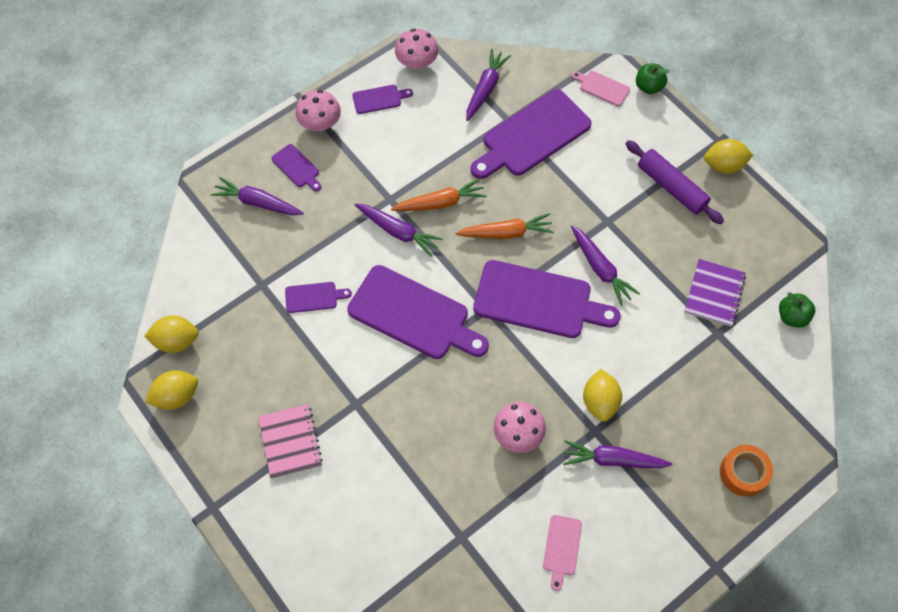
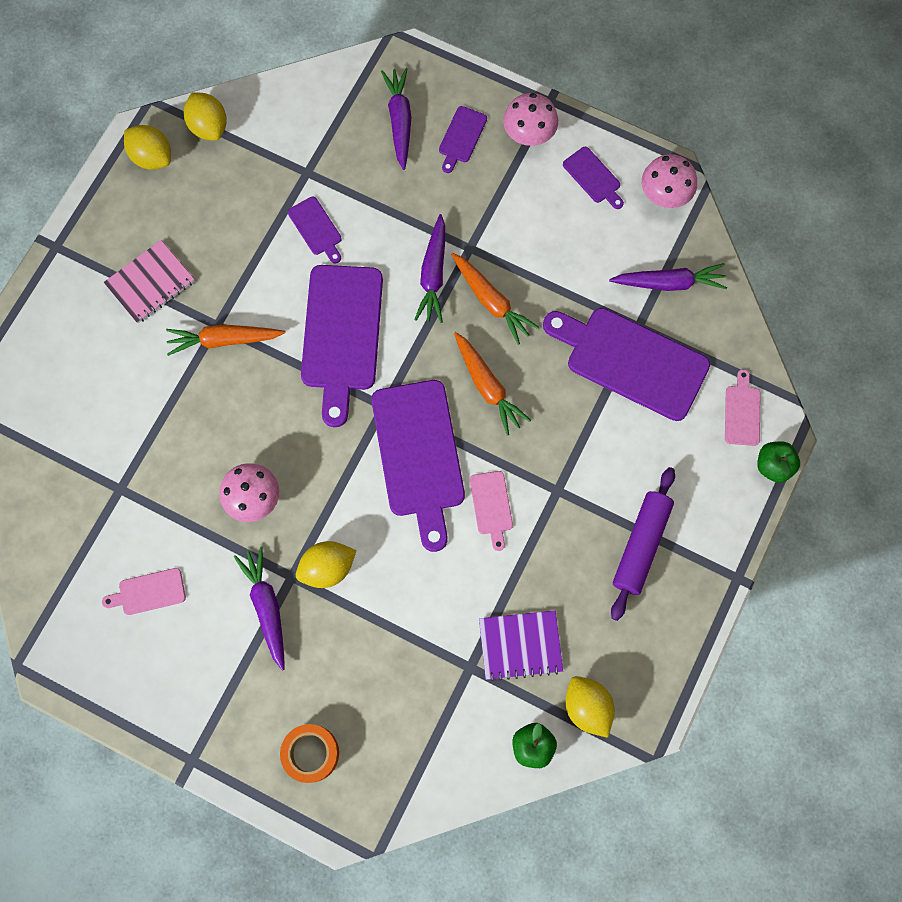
camera: 65 degrees right, 10 degrees up
(372, 403) = (224, 340): none -> orange carrot
(600, 268) = (491, 506): purple carrot -> pink cutting board
(723, 165) = (704, 596): yellow lemon -> yellow lemon (587, 707)

